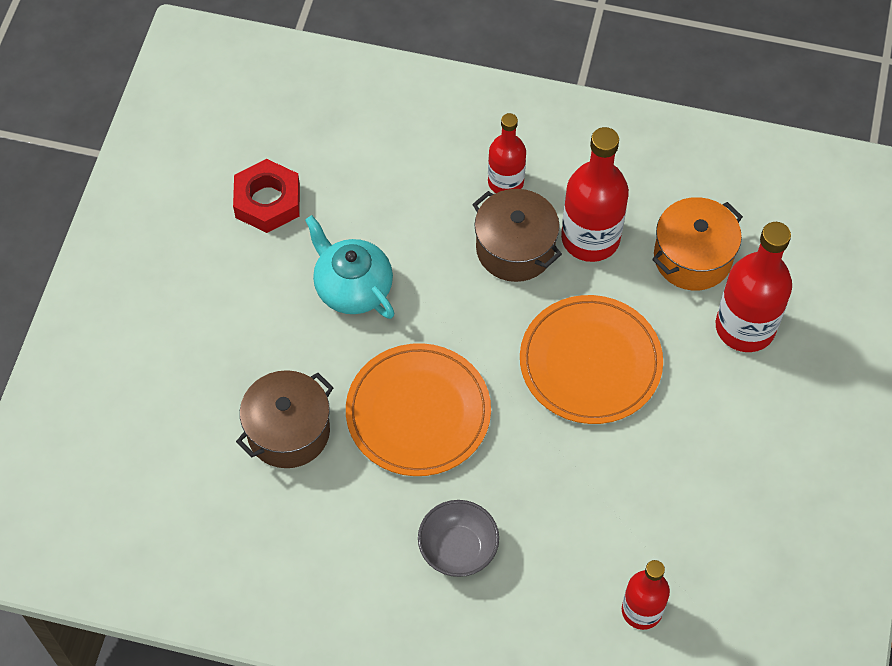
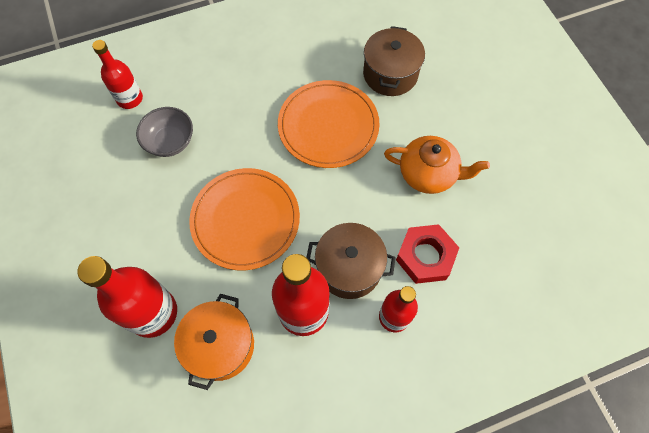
camera: 145 degrees right, 5 degrees up
(267, 201) = (531, 195): red nut -> red nut (425, 256)
(352, 287) = (428, 174): turquoise teapot -> orange teapot
(458, 549) = (252, 71): grey bowl -> grey bowl (170, 142)

